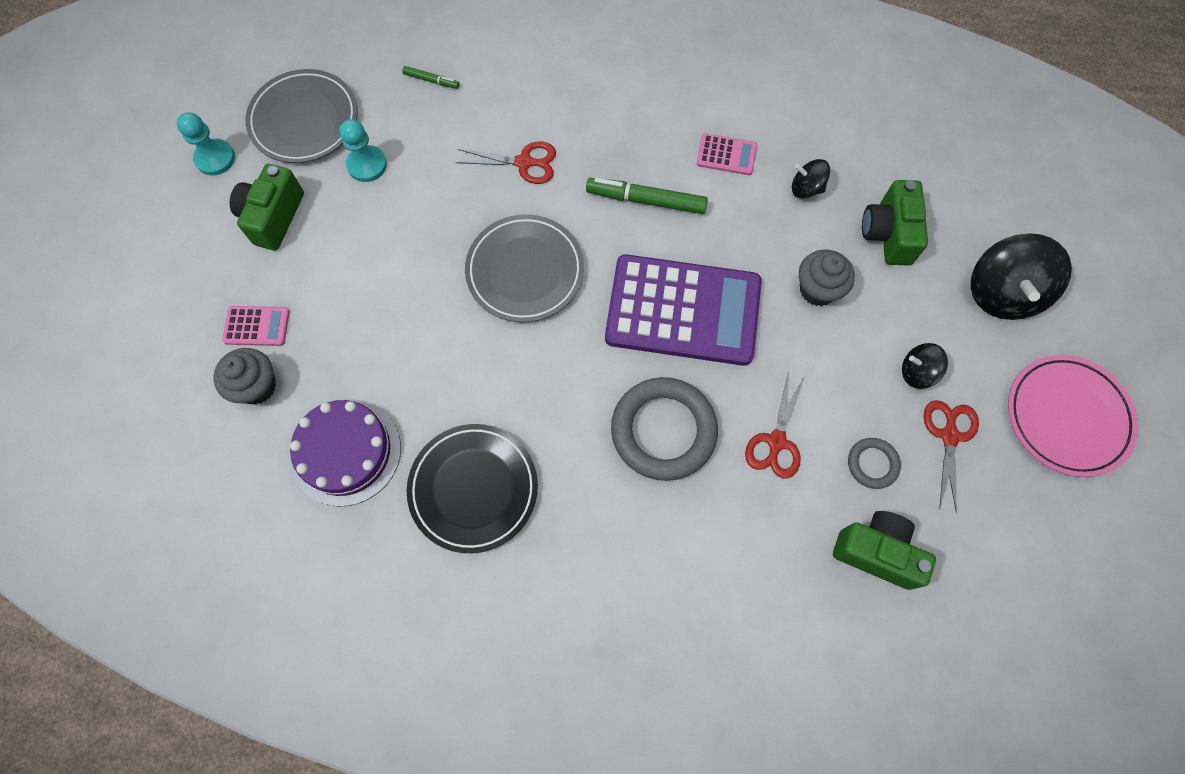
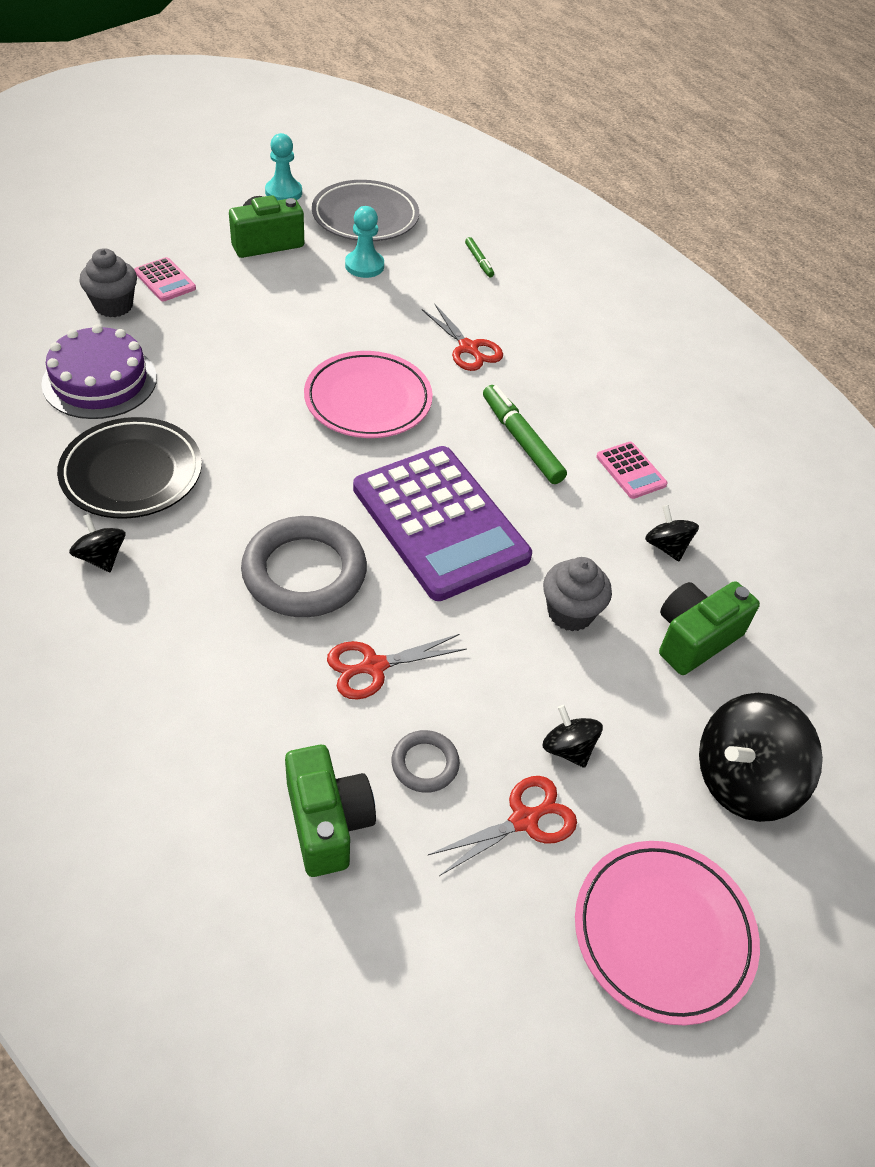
camera: 45 degrees right, 20 degrees down
(525, 271) = (368, 400): grey plate -> pink plate
(546, 561) = (101, 557): none -> black spinning top

